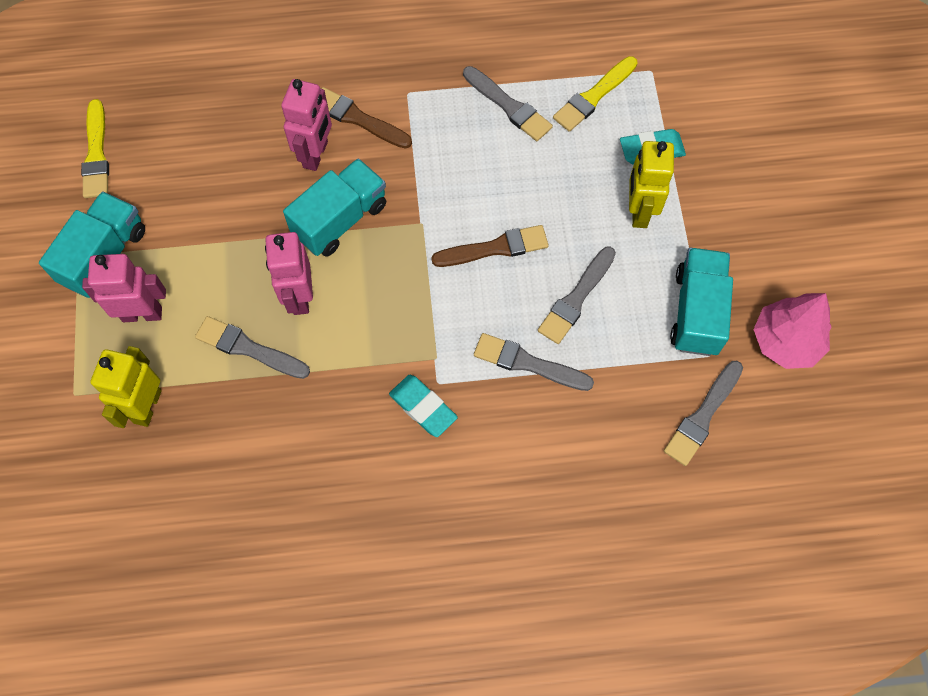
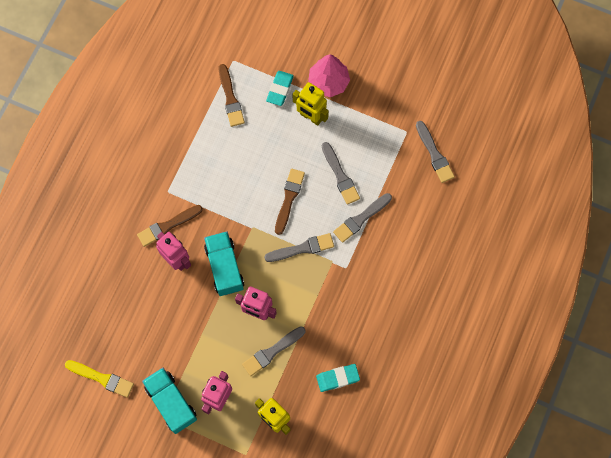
camera: 60 degrees left, 5 degrees up
(423, 407) = (355, 282): turquoise eraser -> turquoise eraser (337, 378)
(509, 106) = (209, 144): grey brush -> grey brush (302, 248)
(593, 96) = (230, 98): yellow brush -> brown brush
(697, 312) = (381, 123): turquoise truck -> none
(785, 341) = (420, 93): pink tree -> pink tree (328, 82)

